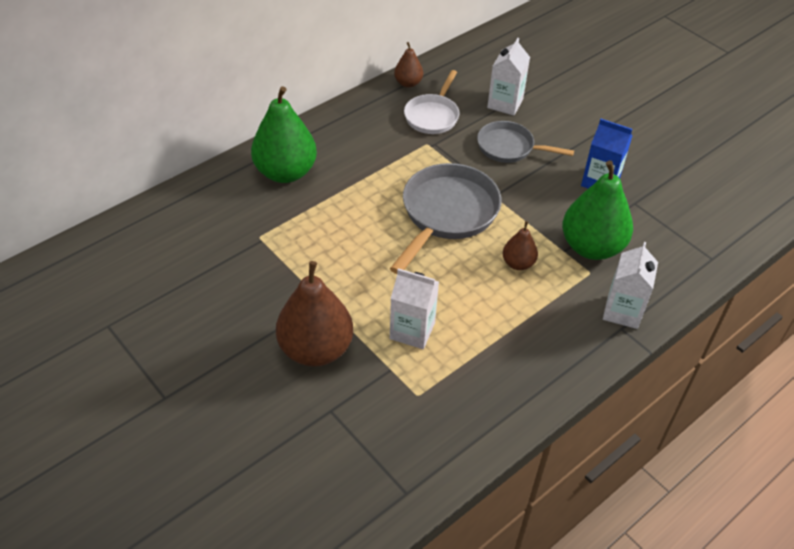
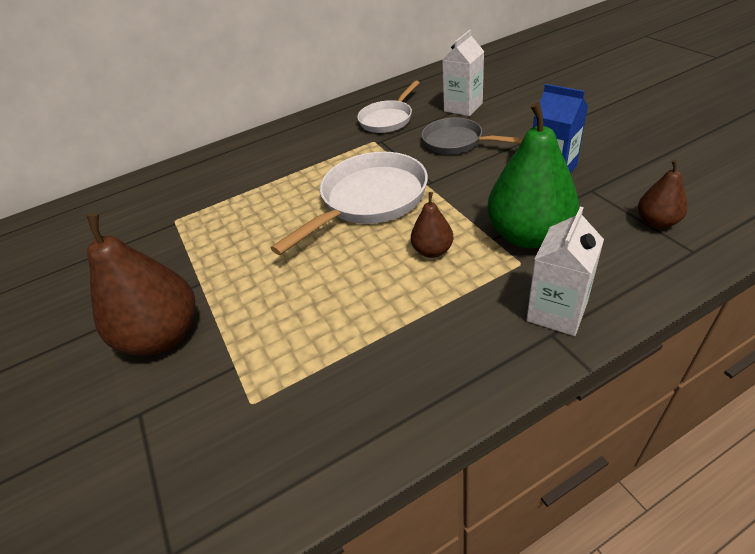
camera: 20 degrees right, 5 degrees down
(285, 172) = (229, 166): green pear -> none
(408, 83) = (374, 96): brown pear -> brown pear (656, 222)
(412, 331) = (280, 321): white carton -> none
(447, 214) = (369, 200): grey pan -> white pan

